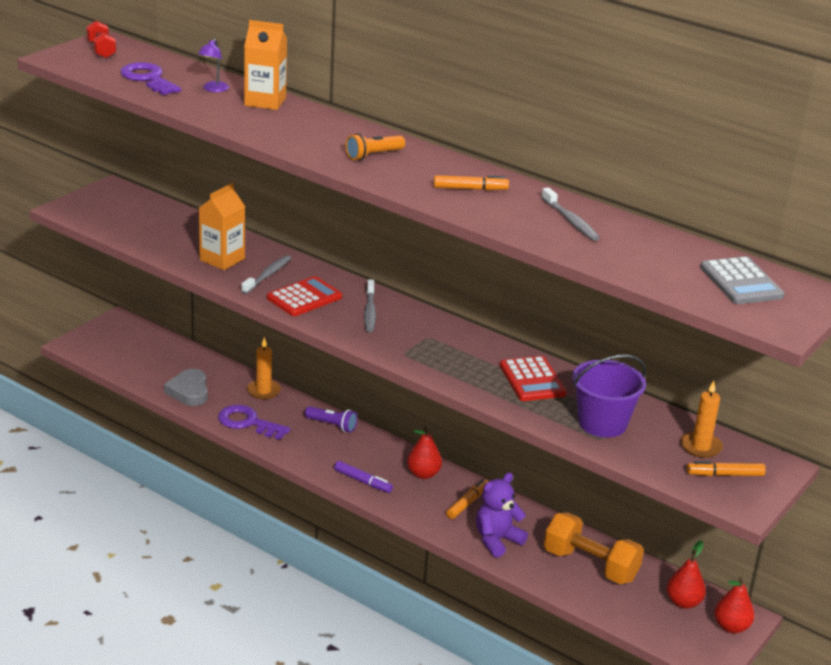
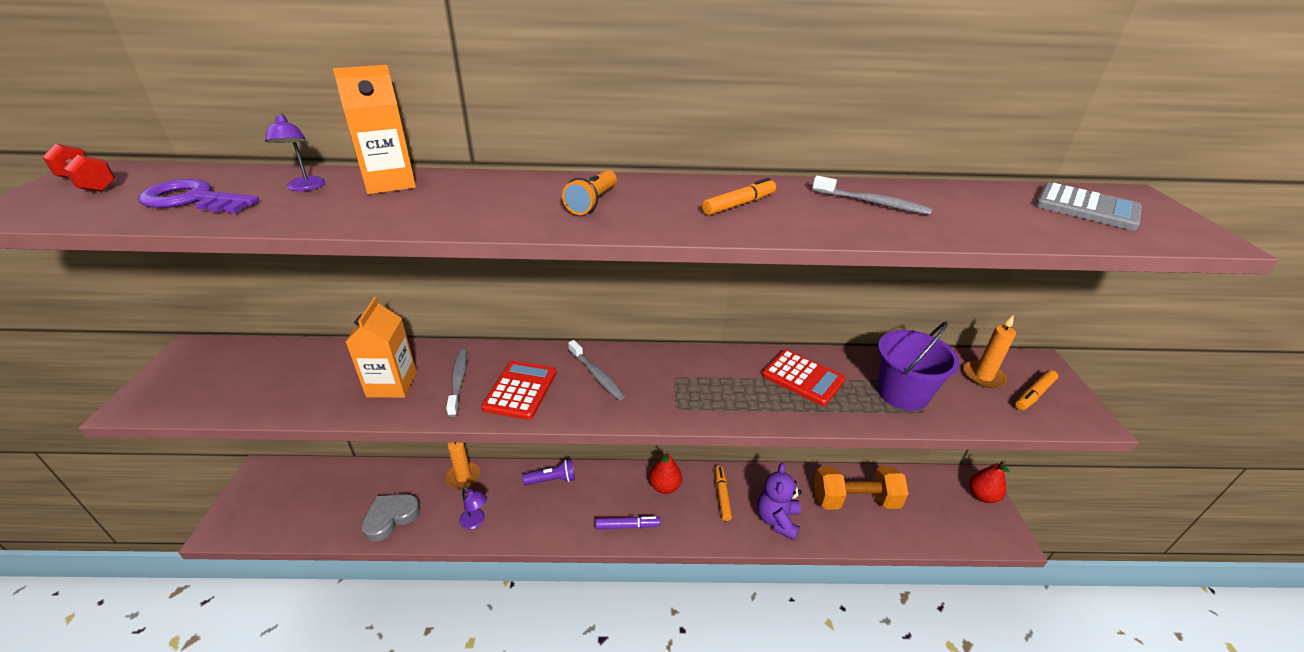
camera: 35 degrees left, 5 degrees up
(189, 391) = (391, 518): grey heart -> grey heart turned 90 degrees clockwise
(248, 423) = (476, 521): purple key -> purple lamp
(683, 602) = (936, 493): red pear -> none

